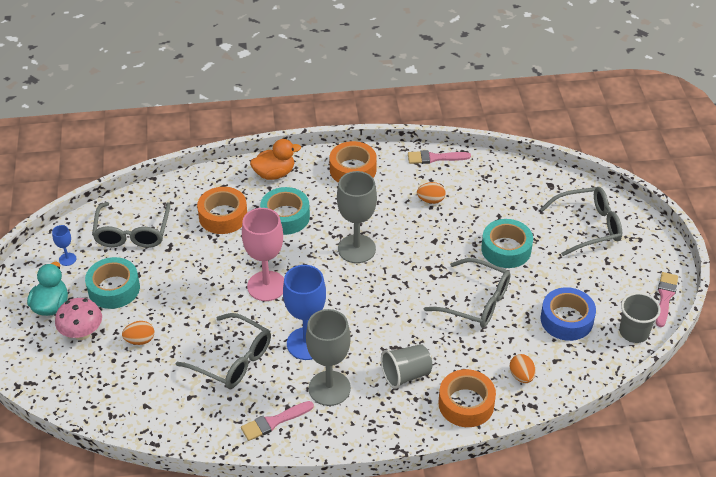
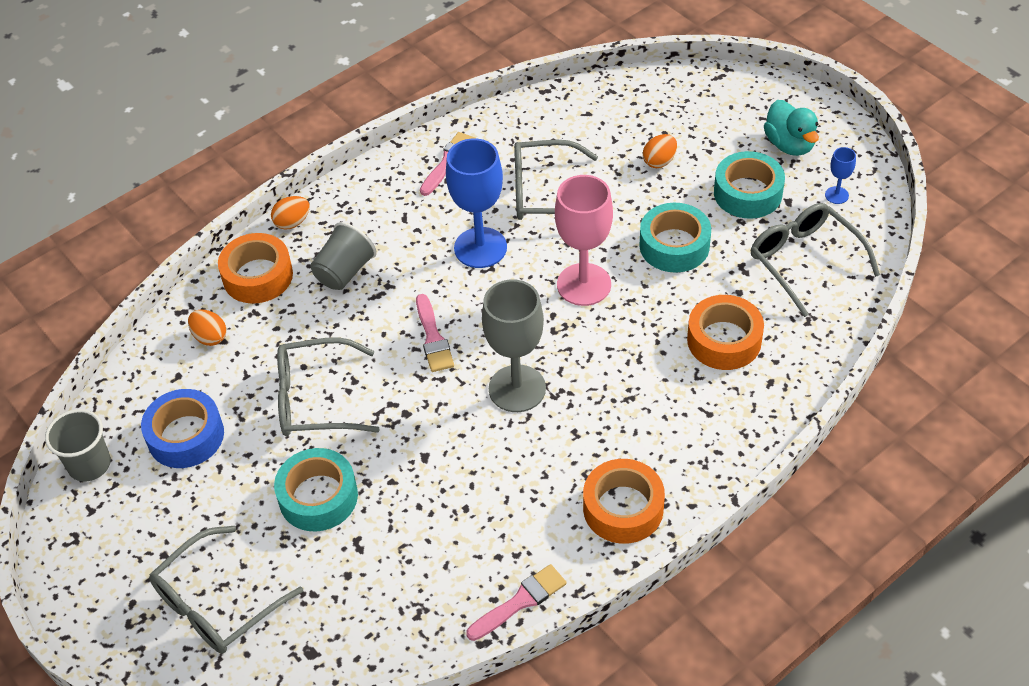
camera: 150 degrees right, 5 degrees up
(82, 333) = (725, 138): pink mushroom -> none
(274, 174) = (723, 438): orange duck -> none
(285, 217) = (646, 383): turquoise tape -> turquoise tape (674, 246)
(329, 388) = (418, 218): grey goblet -> none
(430, 200) = (473, 519): orange egg -> orange egg (292, 222)
(665, 297) = (61, 541): pink brush -> pink brush (433, 338)

